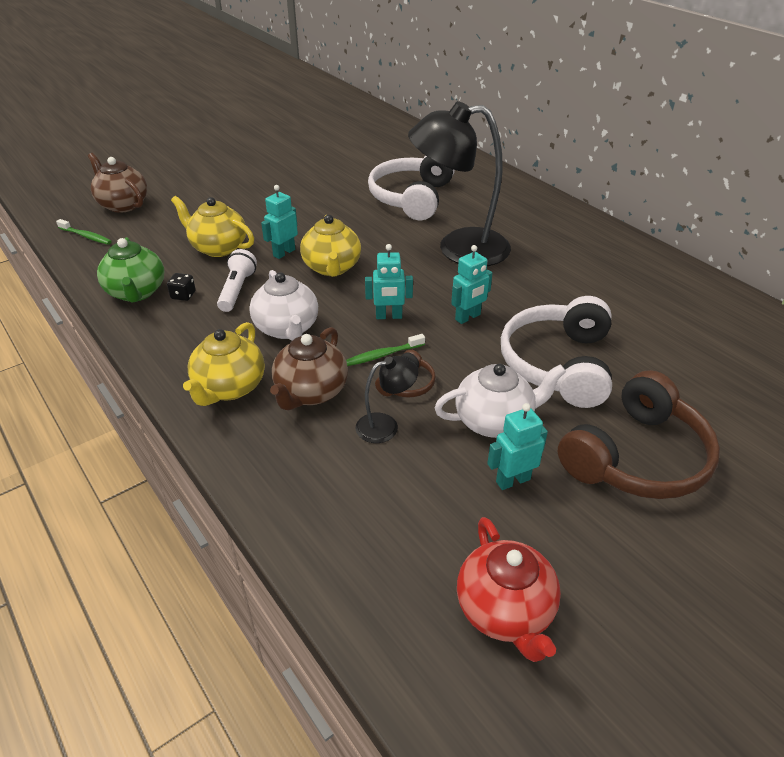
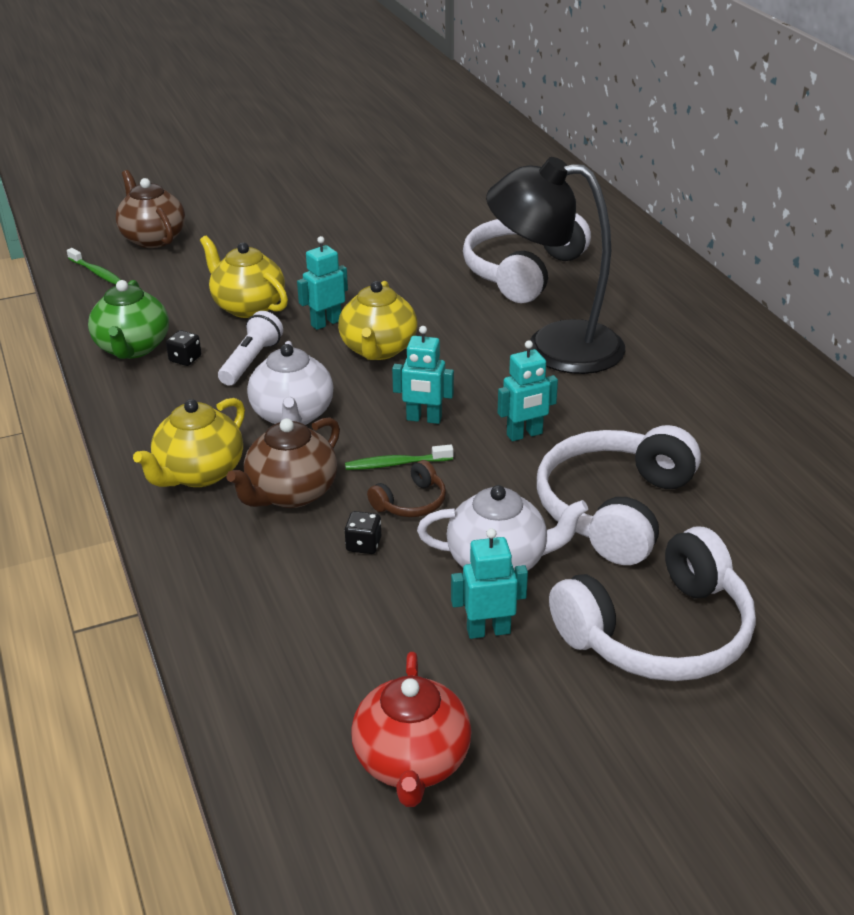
camera: 15 degrees right, 5 degrees down
(385, 425) = (363, 545): black lamp -> black dice
(637, 457) = (658, 632): brown headphones -> white headphones

